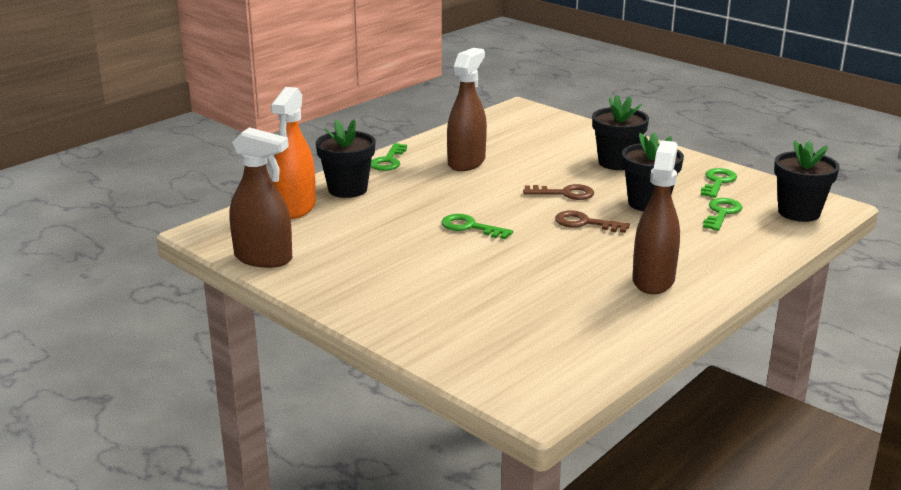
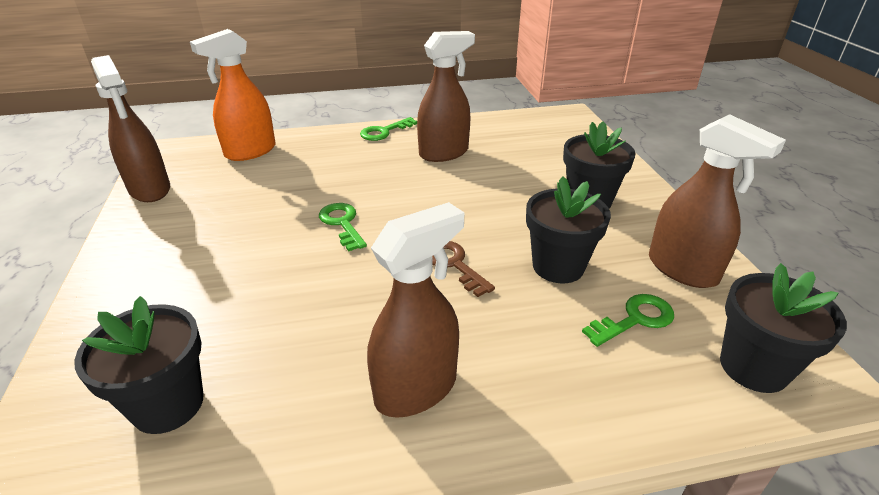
camera: 35 degrees right, 10 degrees up
(347, 189) = (312, 147): black flower pot -> black flower pot (168, 404)
(564, 193) = (484, 219): brown key -> none
(717, 182) = (682, 270): green key -> brown spray bottle

